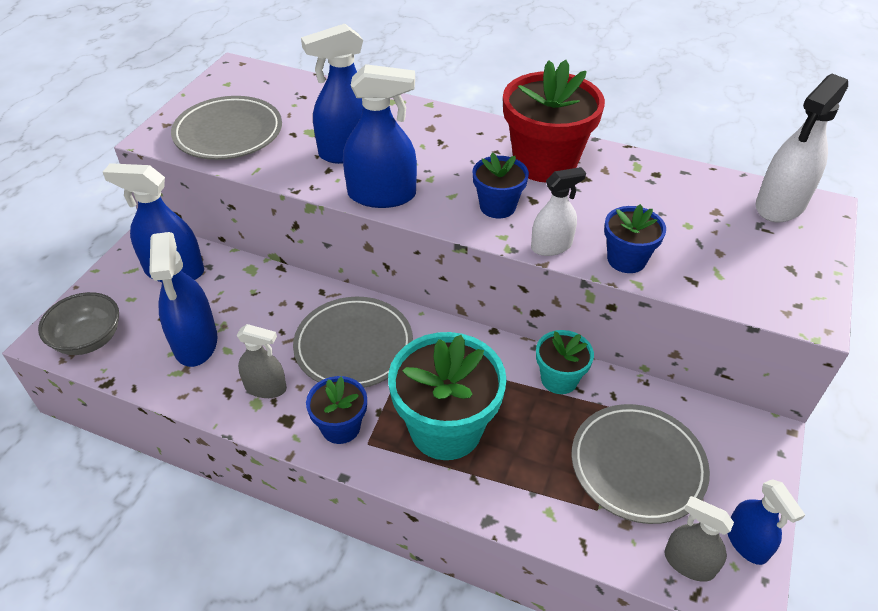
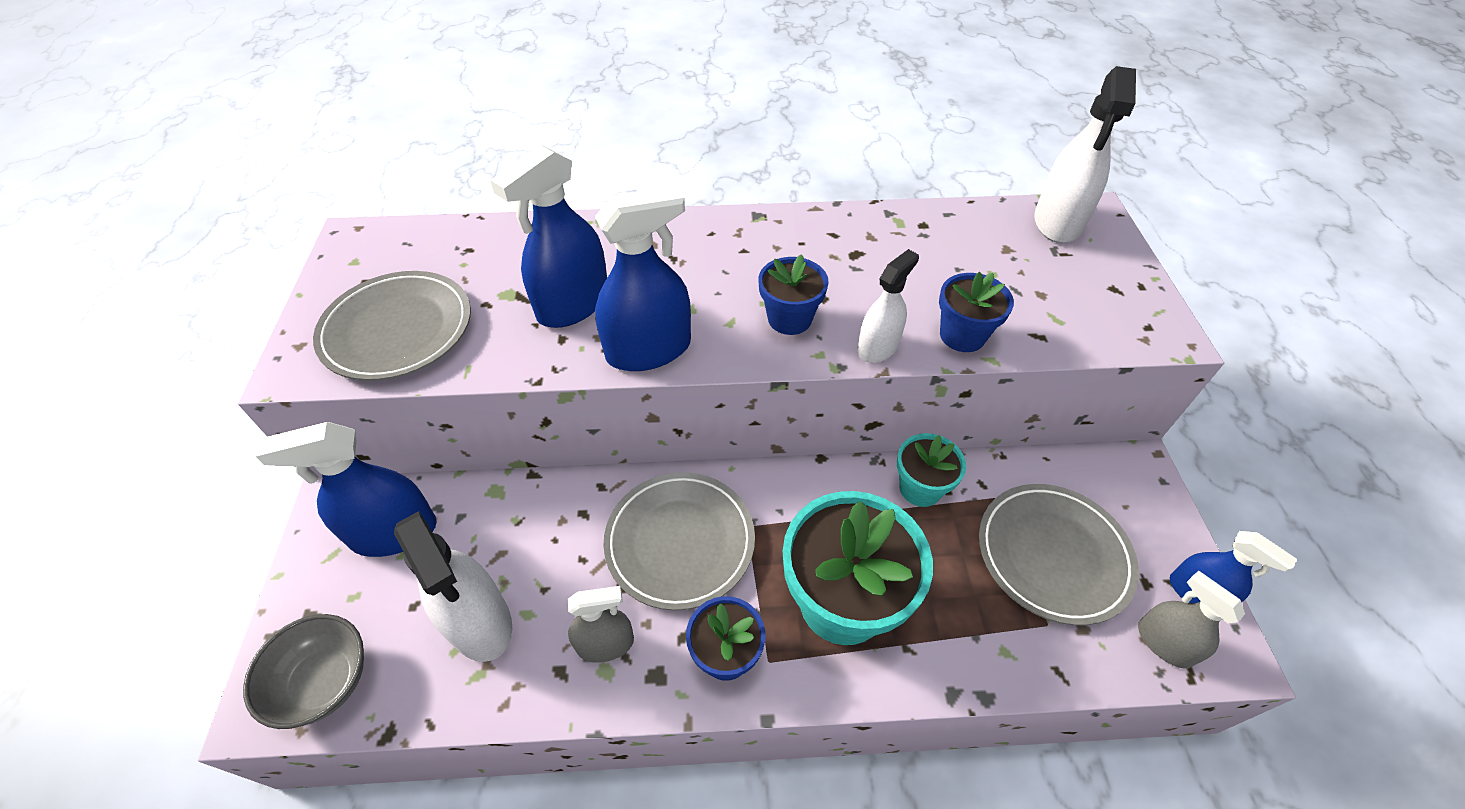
camera: 25 degrees left, 5 degrees up
(195, 342) = (479, 621): blue spray bottle -> white spray bottle
(545, 163) = (804, 248): red flower pot -> none
(689, 563) = (1164, 643): grey spray bottle -> grey spray bottle turned 45 degrees clockwise

